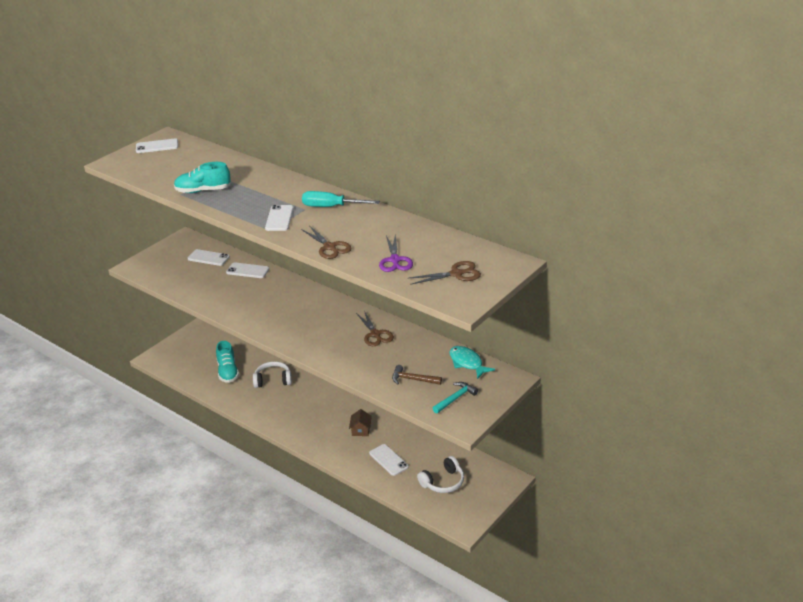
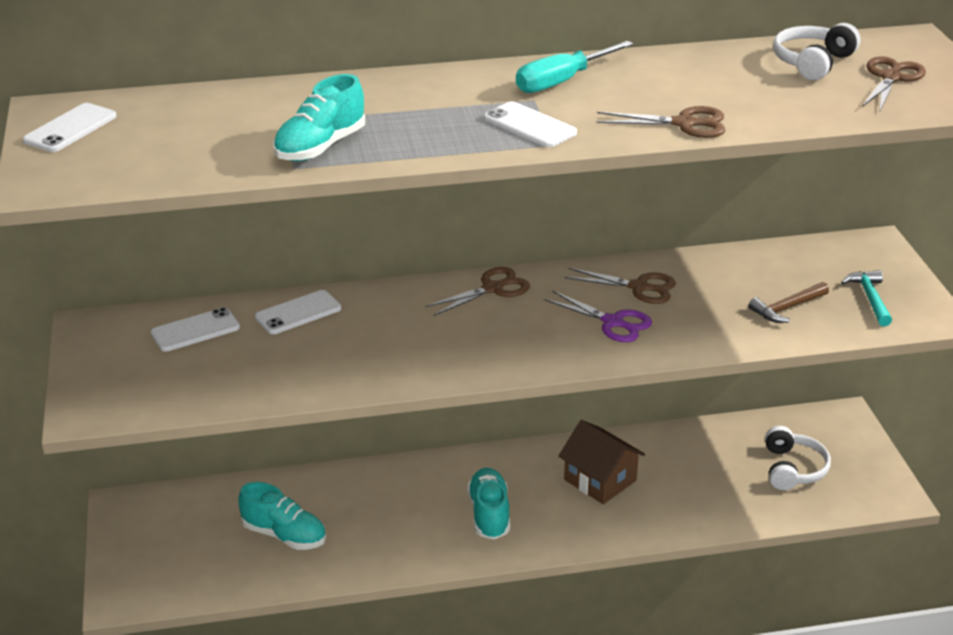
camera: 50 degrees left, 0 degrees up
(273, 380) = (373, 501): white headphones -> white headphones (812, 62)
(300, 413) = (489, 514): none -> turquoise shoe
(324, 301) = (492, 289): none -> brown scissors
(361, 430) = (600, 480): brown house -> brown house, size x1.70
(388, 460) = (694, 489): white phone -> none
(395, 260) = (794, 98): purple scissors -> purple scissors (613, 322)
(467, 363) = (800, 255): turquoise fish -> none

